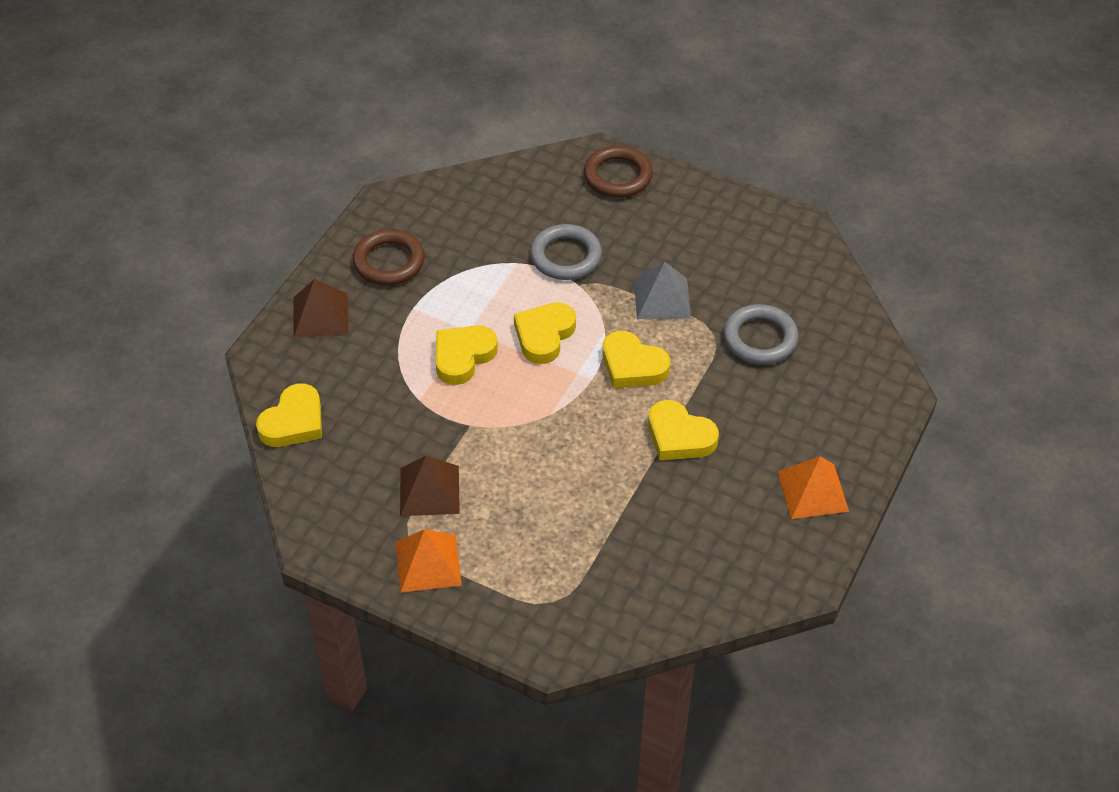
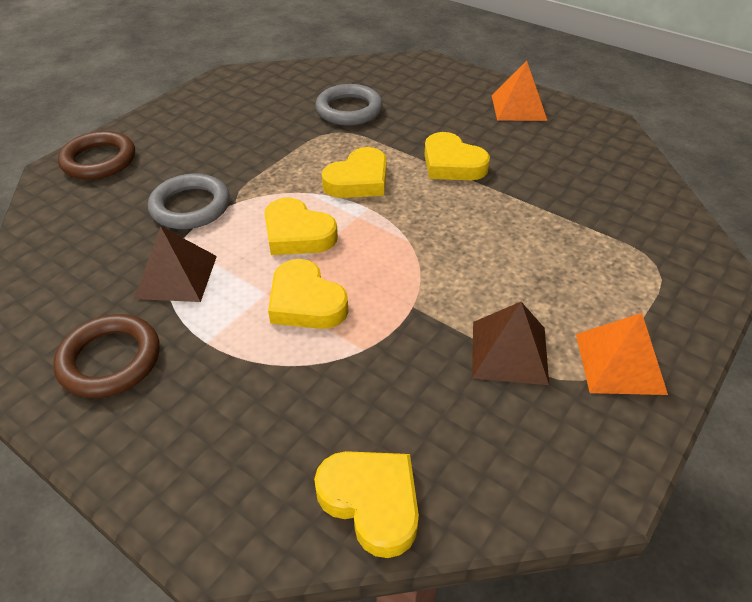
camera: 80 degrees left, 5 degrees down
(320, 315) = (172, 450): brown pyramid -> brown pyramid (176, 276)
(662, 298) = (279, 153): grey pyramid -> none
(679, 436) = (452, 164): yellow heart -> yellow heart turned 90 degrees clockwise

